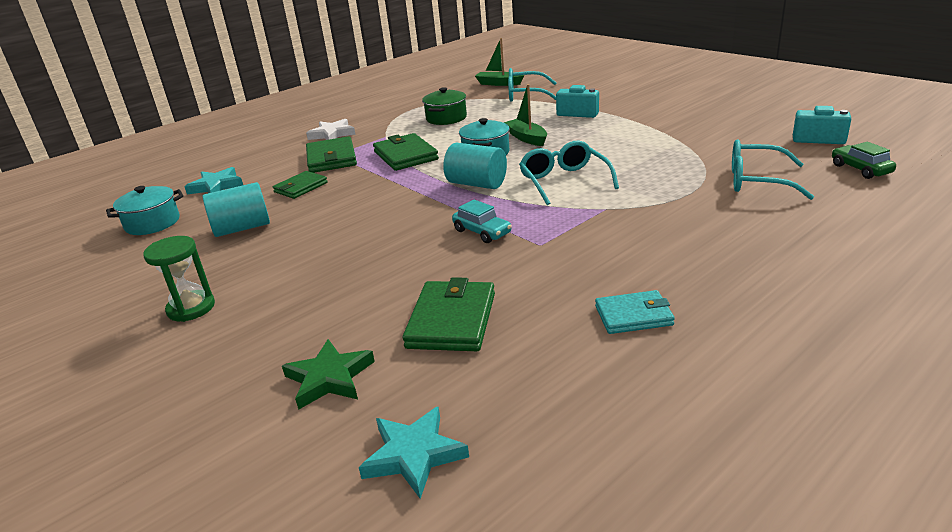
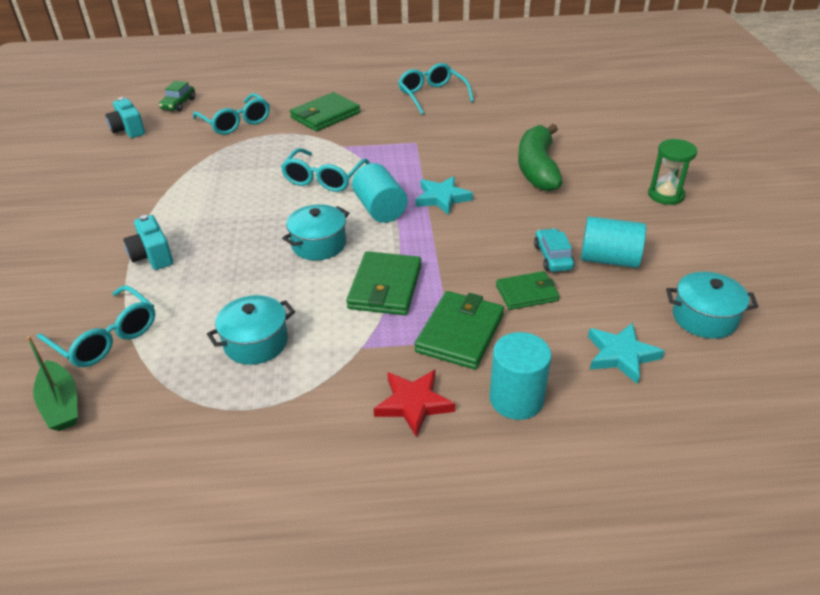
camera: 145 degrees left, 10 degrees up
(276, 153) = (516, 399): none -> turquoise cylinder
(329, 378) = (594, 125): green star -> none
(332, 134) = (413, 404): white star -> red star
(365, 275) = (537, 168): none -> green banana
(413, 455) = (575, 91): turquoise star -> turquoise star (442, 198)
(446, 118) = (256, 342): green pot -> turquoise pot
(452, 320) = (513, 125): green wallet -> green wallet (325, 115)
(482, 232) = (435, 165): turquoise car -> turquoise car (552, 257)
(526, 138) = (257, 245): green boat -> none
(633, 316) = (432, 95): turquoise wallet -> turquoise glasses

